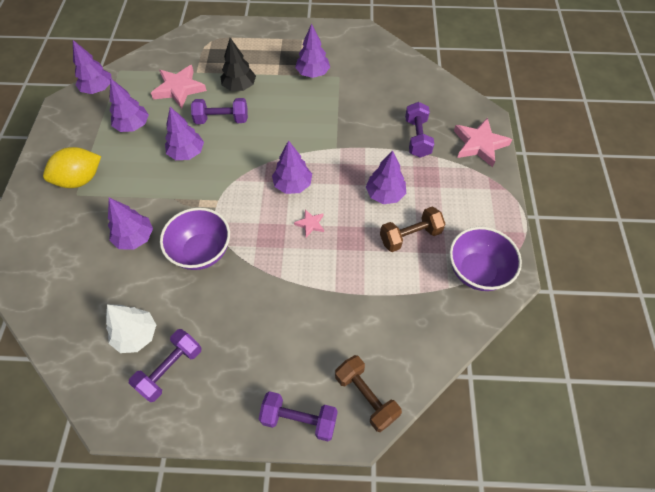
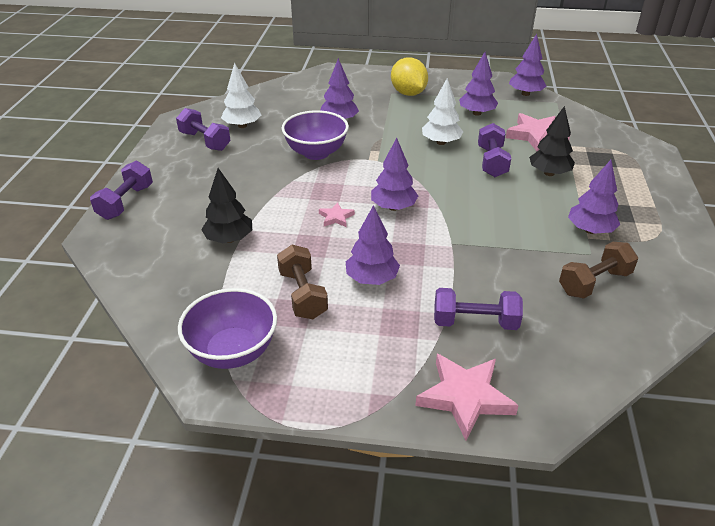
camera: 95 degrees right, 20 degrees down
(187, 153) = (441, 142): purple tree -> white tree
(350, 302) = (229, 239): none -> black tree
(366, 396) = (123, 242): brown dumbbell -> brown dumbbell (594, 282)

